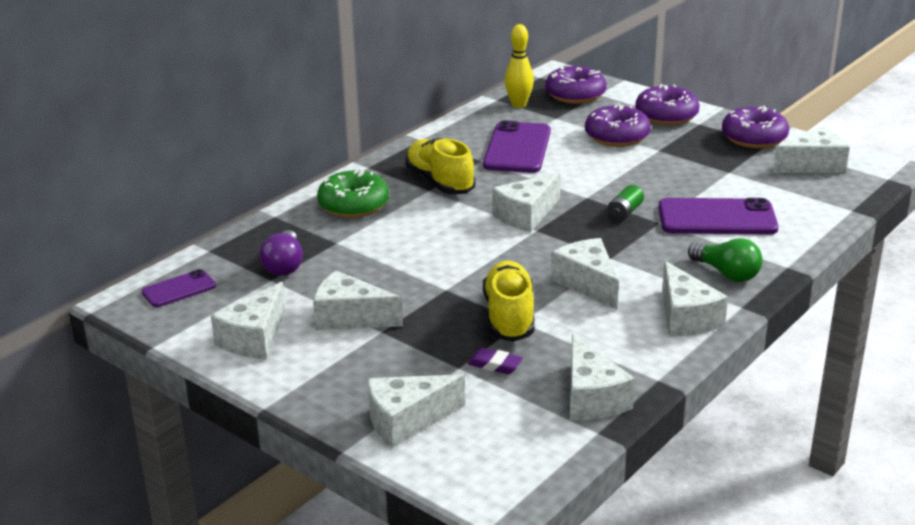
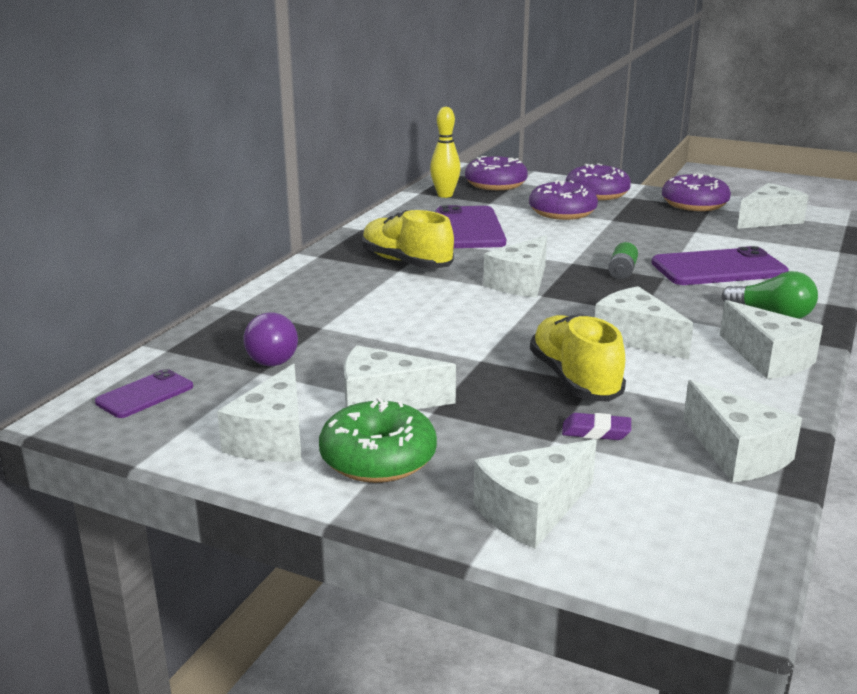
camera: 15 degrees left, 5 degrees down
(354, 205) = (322, 291): green donut -> green donut (378, 458)

